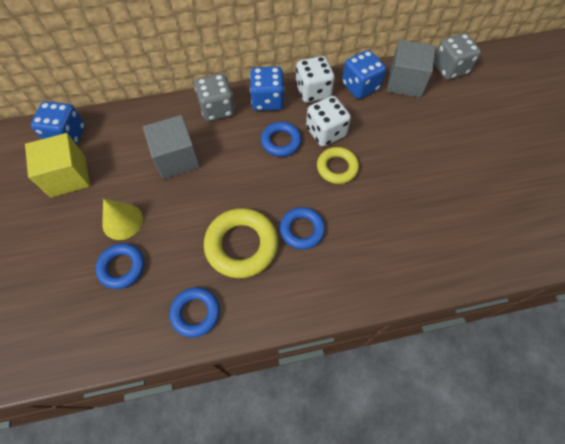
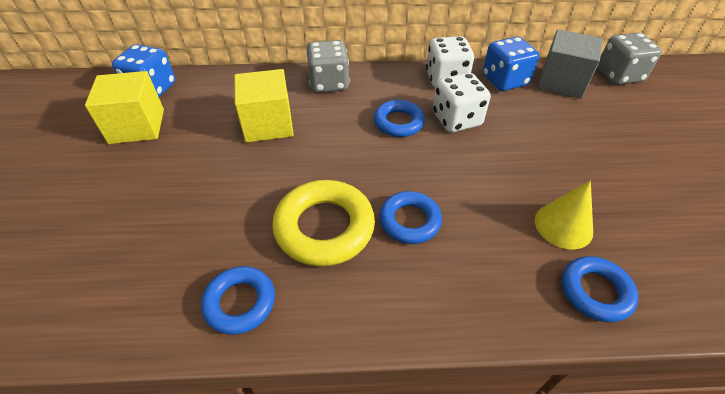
camera: 10 degrees right, 15 degrees down
(122, 221) = (181, 179): yellow cone -> yellow cone (563, 225)
(122, 267) = (162, 230): blue ring -> blue ring (595, 292)
(177, 158) = (268, 124): grey cube -> yellow cube
(267, 100) = (390, 82): blue dice -> none
(337, 168) = (466, 157): yellow ring -> none

